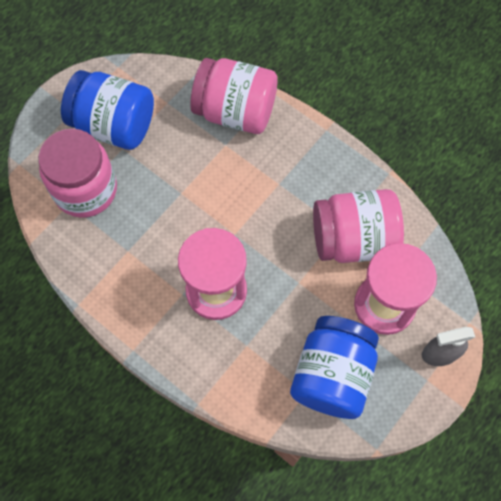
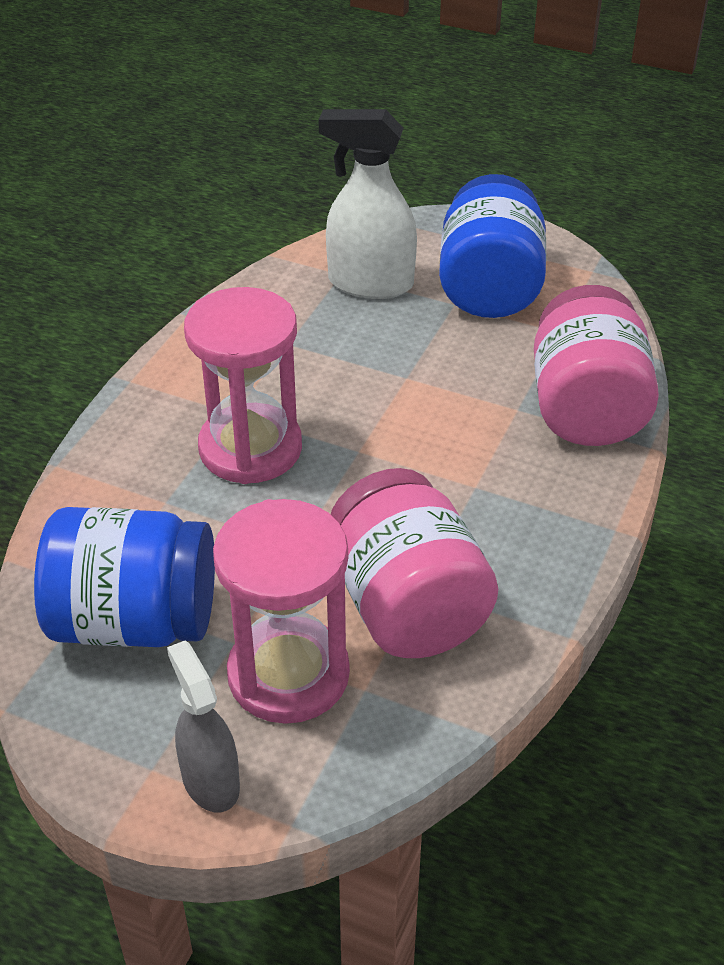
camera: 75 degrees right, 25 degrees down
(85, 190) = (370, 283): pink jar -> white spray bottle

